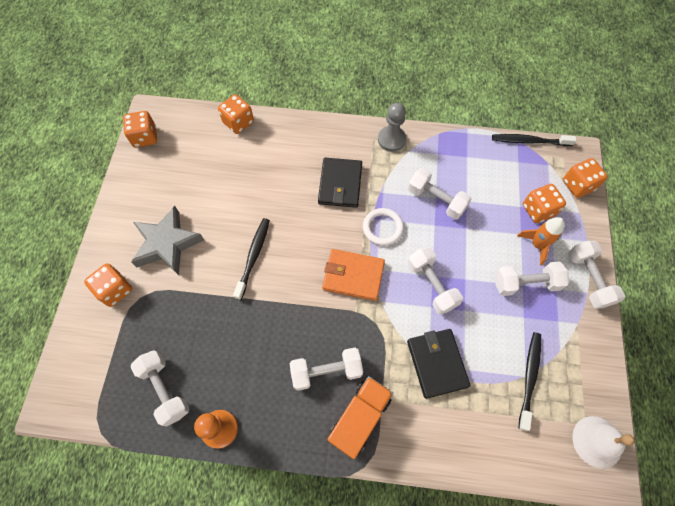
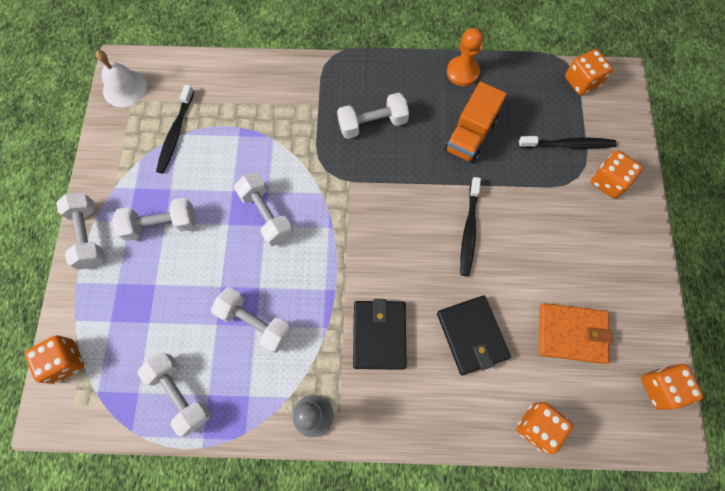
camera: 175 degrees right, 5 degrees up
(165, 389) = (522, 97): white dumbbell -> white dumbbell (180, 394)
(167, 244) = (572, 237): grey star -> none
(353, 276) = (353, 218): orange wallet -> orange wallet (571, 334)
(359, 418) = (338, 89): orange truck -> orange truck (470, 134)
(382, 228) = (322, 278): white ring -> none
(437, 363) = (265, 139): black wallet -> black wallet (471, 335)
(529, 141) = (115, 430): black toothbrush -> black toothbrush (568, 145)
(537, 245) = (138, 272): orange rocket -> none
(538, 210) = (127, 319): orange dice -> orange dice (581, 82)

